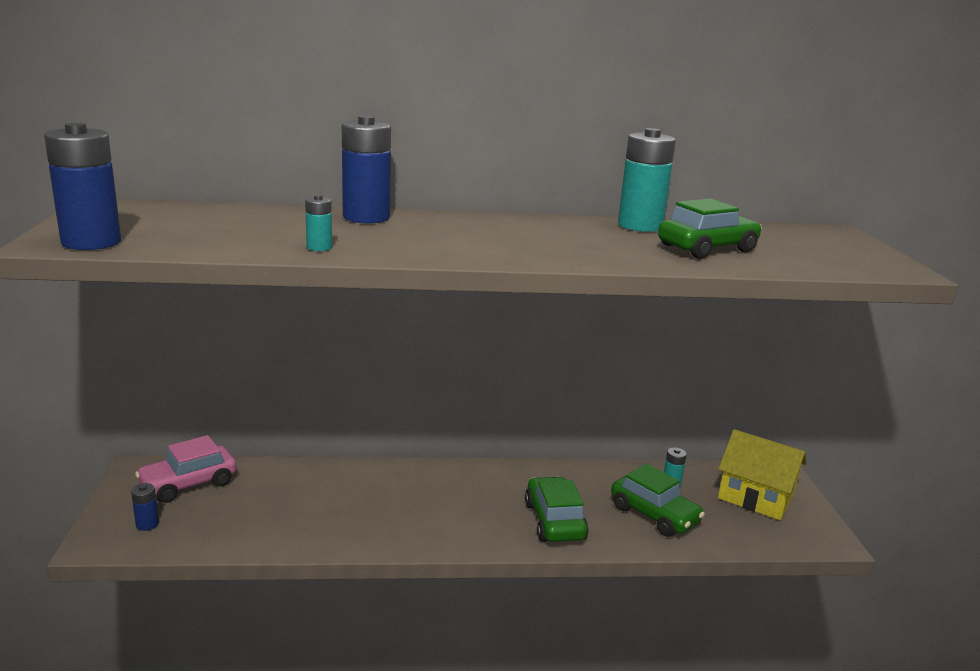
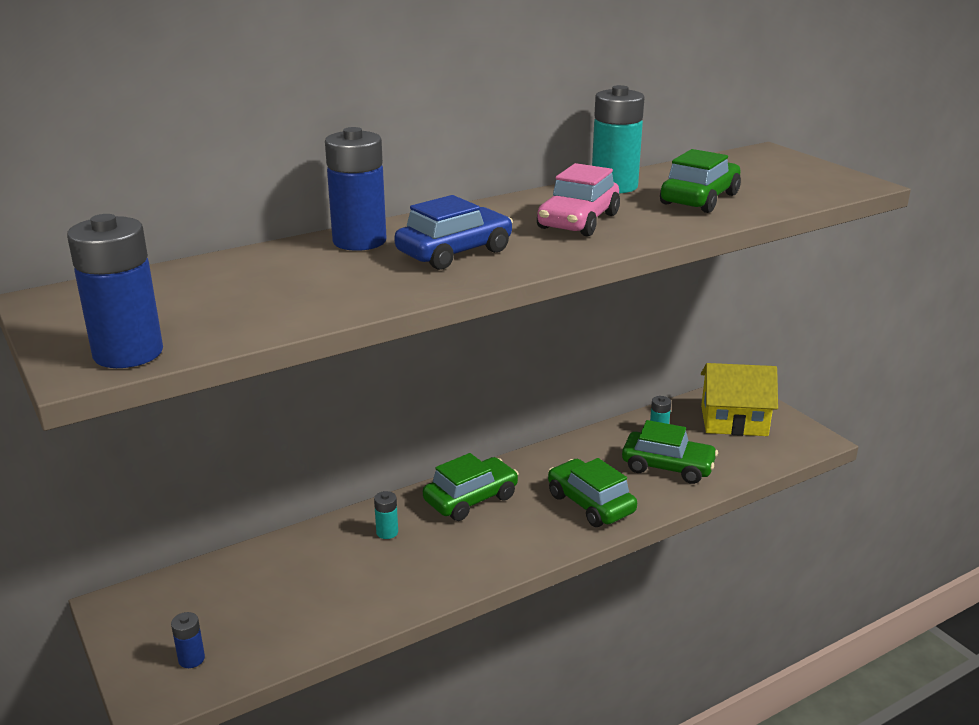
camera: 25 degrees left, 5 degrees up
(188, 484) = (192, 599): pink car -> pink car (578, 221)
(319, 247) = (374, 292): turquoise battery -> turquoise battery (387, 532)
(425, 238) = (455, 252): none -> blue car
(456, 483) = (471, 499): none -> green car

